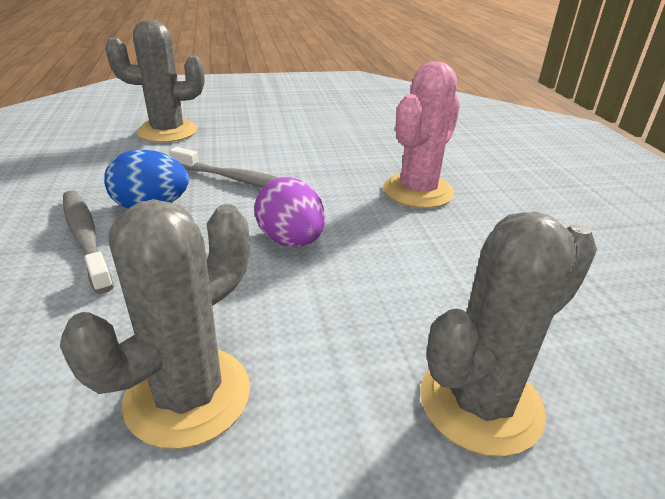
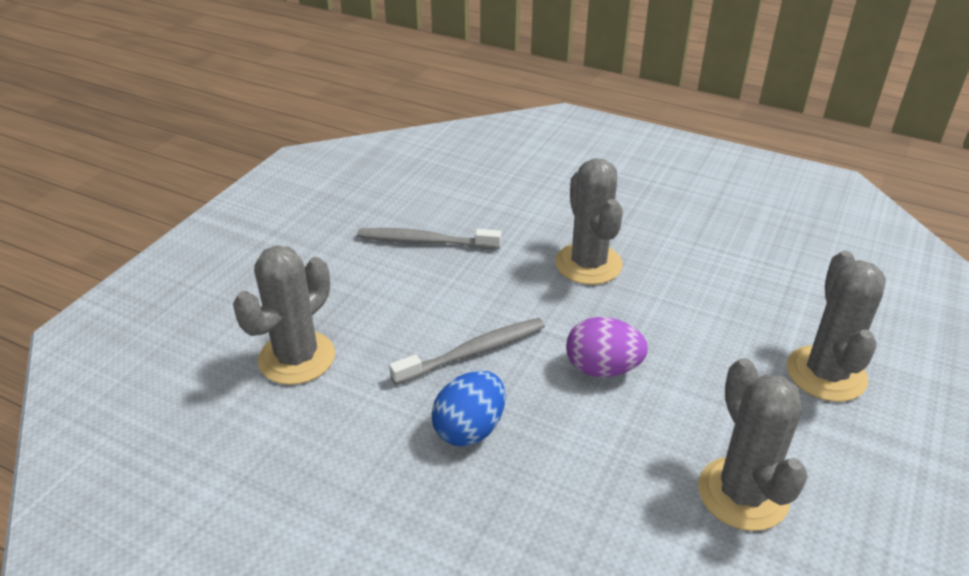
camera: 50 degrees left, 5 degrees up
(85, 237) = (490, 490): grey toothbrush -> grey toothbrush (425, 241)
(418, 191) = (588, 264): pink cactus -> grey cactus

